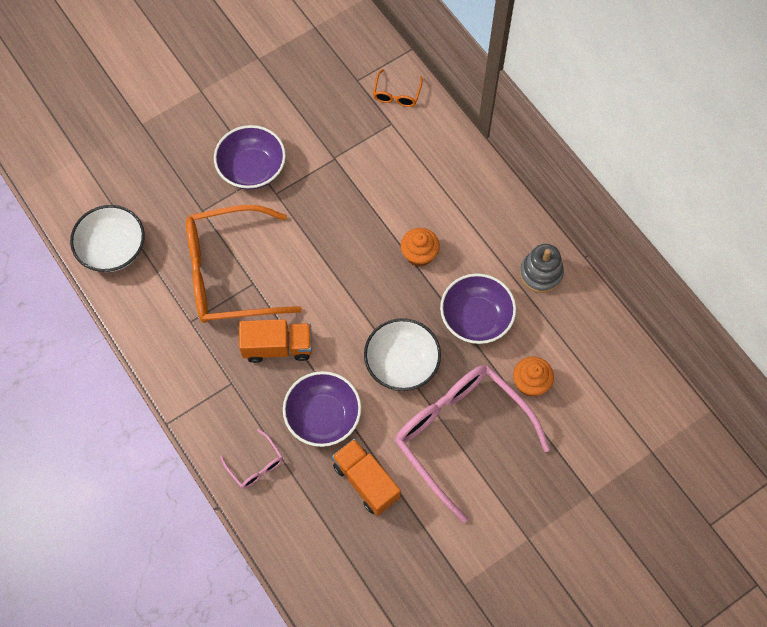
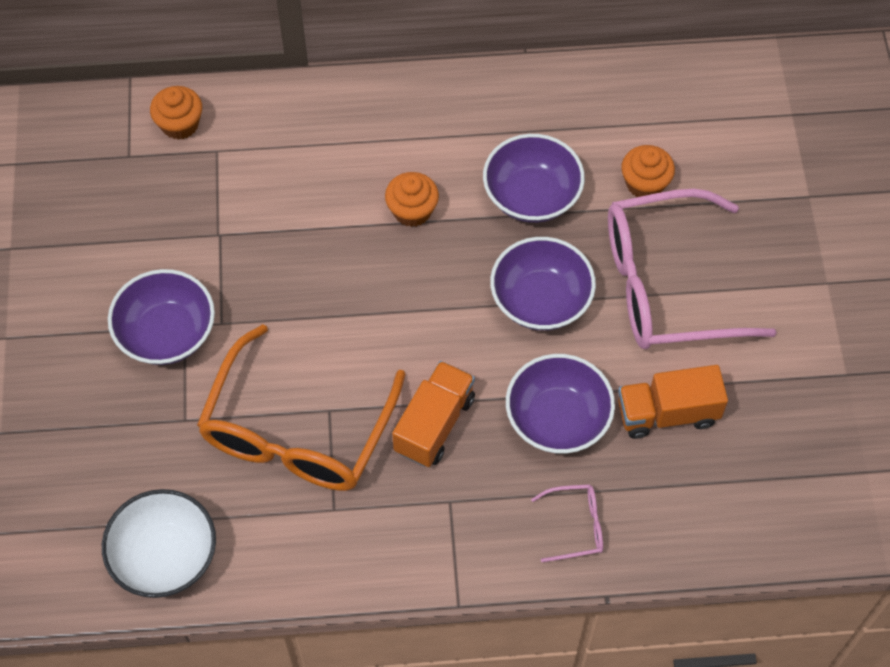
camera: 60 degrees left, 5 degrees down
(397, 94) = (180, 124): orange glasses -> orange cupcake
(402, 363) = (541, 300): white bowl -> purple bowl
(541, 273) = (518, 104): grey stacking toy -> none

